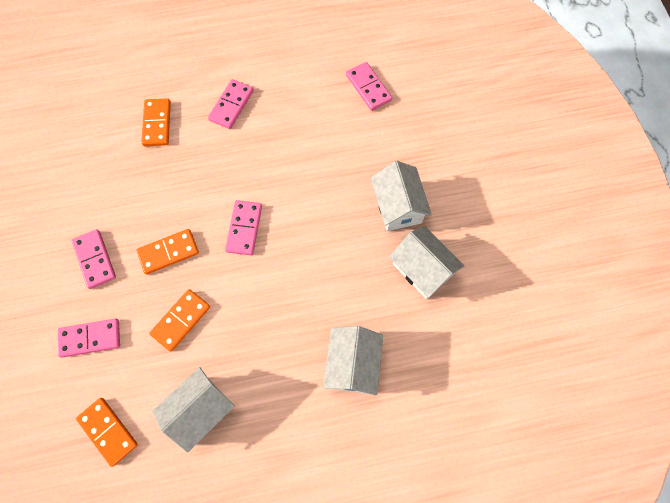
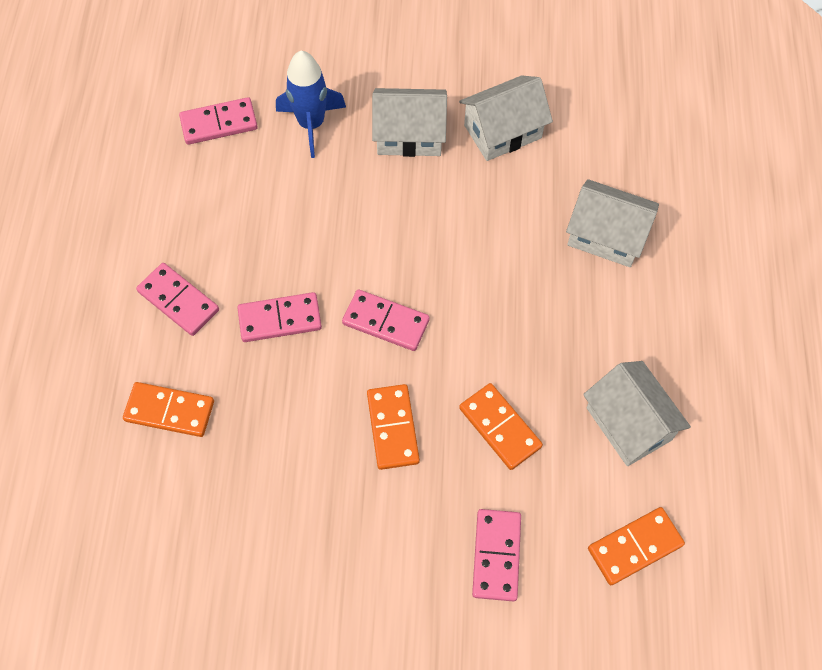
camera: 75 degrees left, 5 degrees down
(95, 259) = (374, 534): pink domino -> pink domino (280, 319)
(386, 142) = (311, 124): none -> blue rocket

